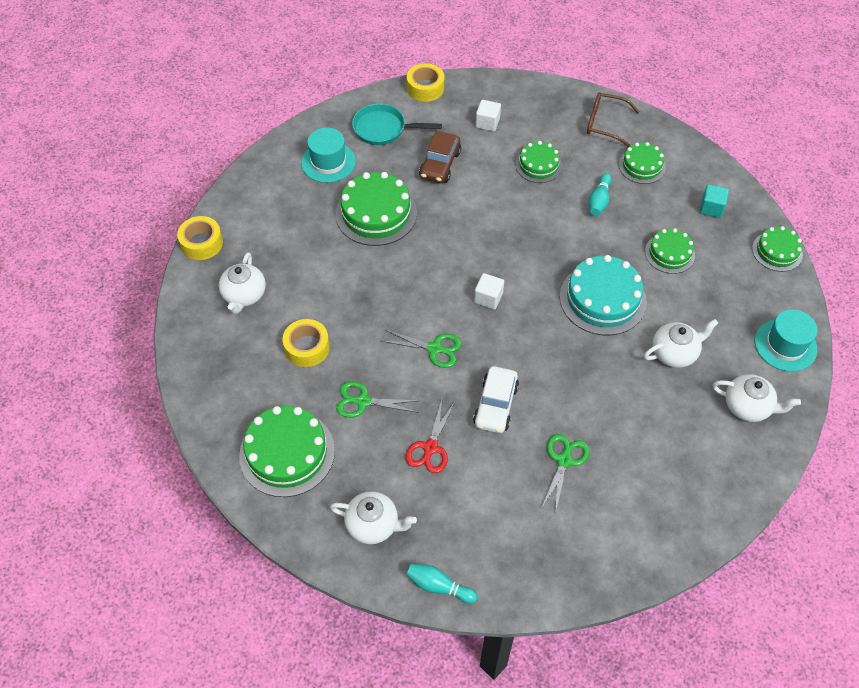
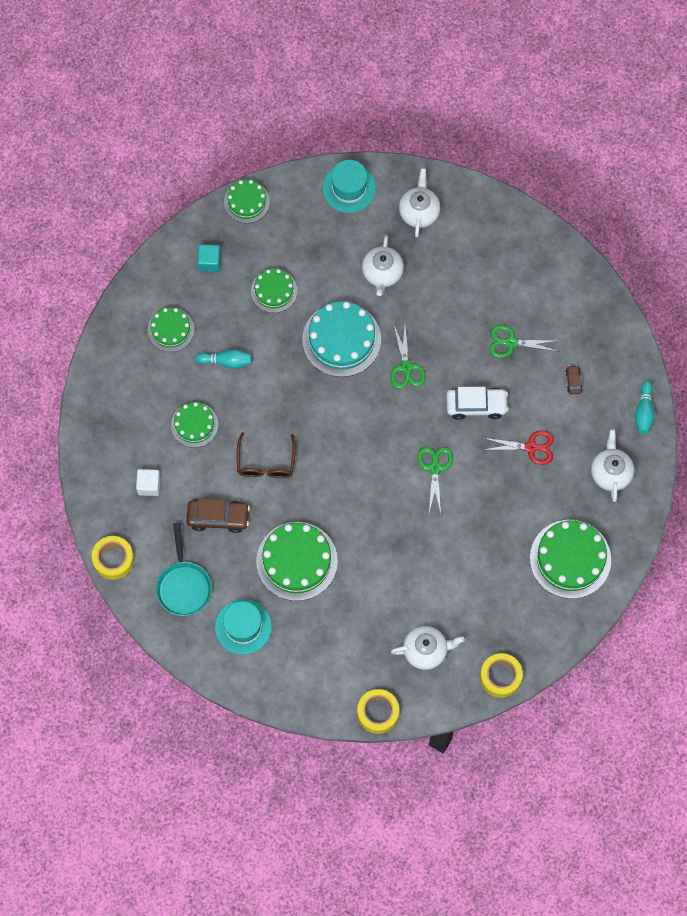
camera: 105 degrees left, 15 degrees up
(307, 347) = (465, 576): yellow tape -> yellow tape (500, 677)
(362, 401) = (504, 513): green scissors -> green scissors (406, 368)
(488, 298) = (368, 436): white cube -> none
(499, 515) = (573, 381): none -> brown car
(605, 124) = (121, 372): brown glasses -> brown glasses (266, 462)
(674, 353) = (382, 273): white teapot -> white teapot turned 135 degrees counterclockwise

